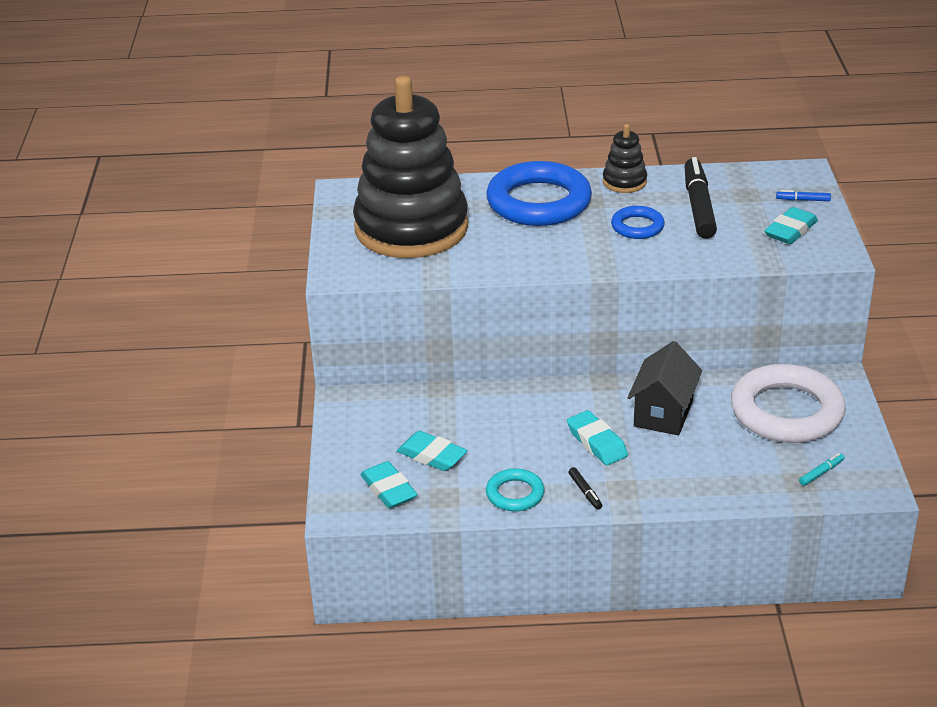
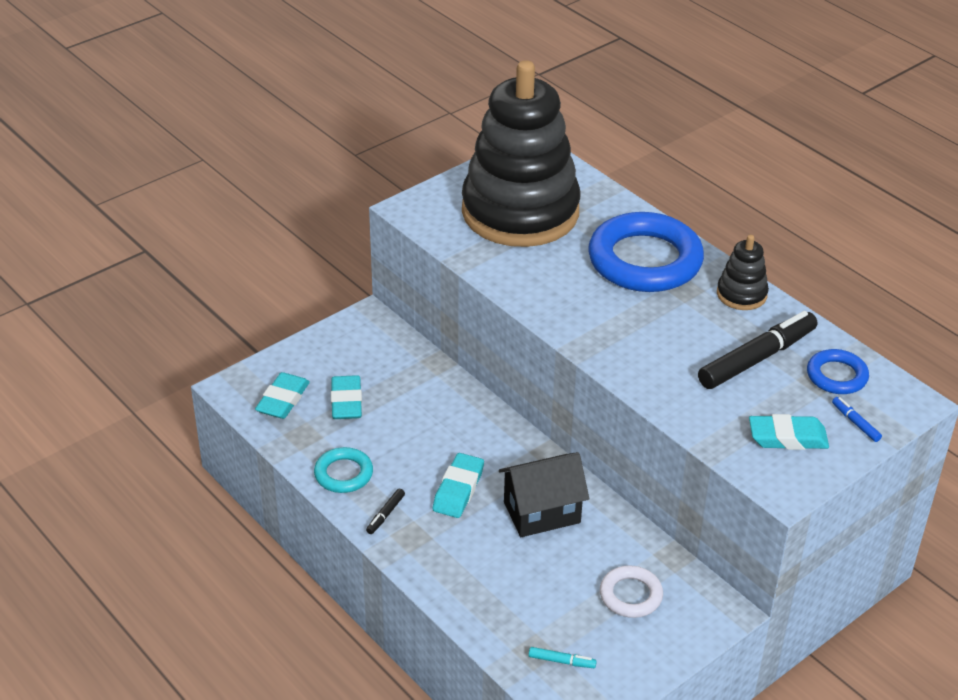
camera: 50 degrees right, 5 degrees up
(637, 227) = (675, 336): blue ring -> blue ring (836, 376)
(786, 411) = (630, 595): white ring -> white ring, size x0.49

